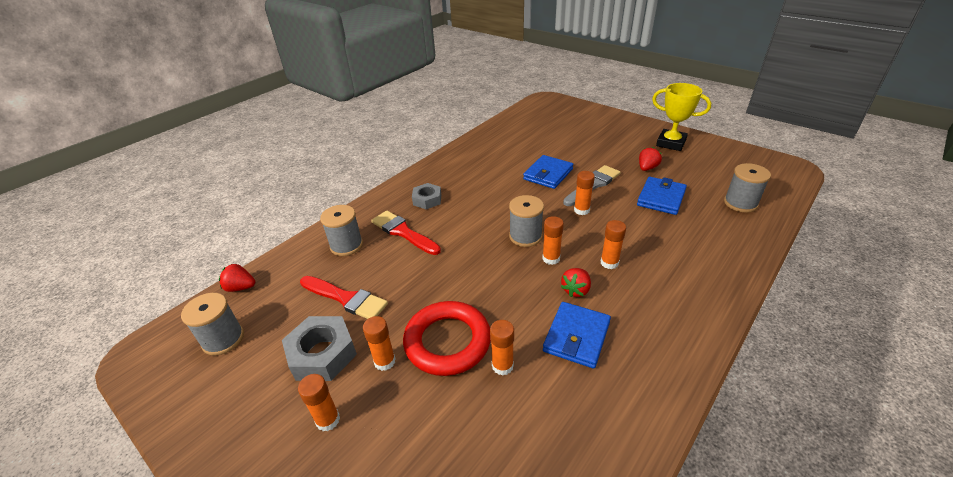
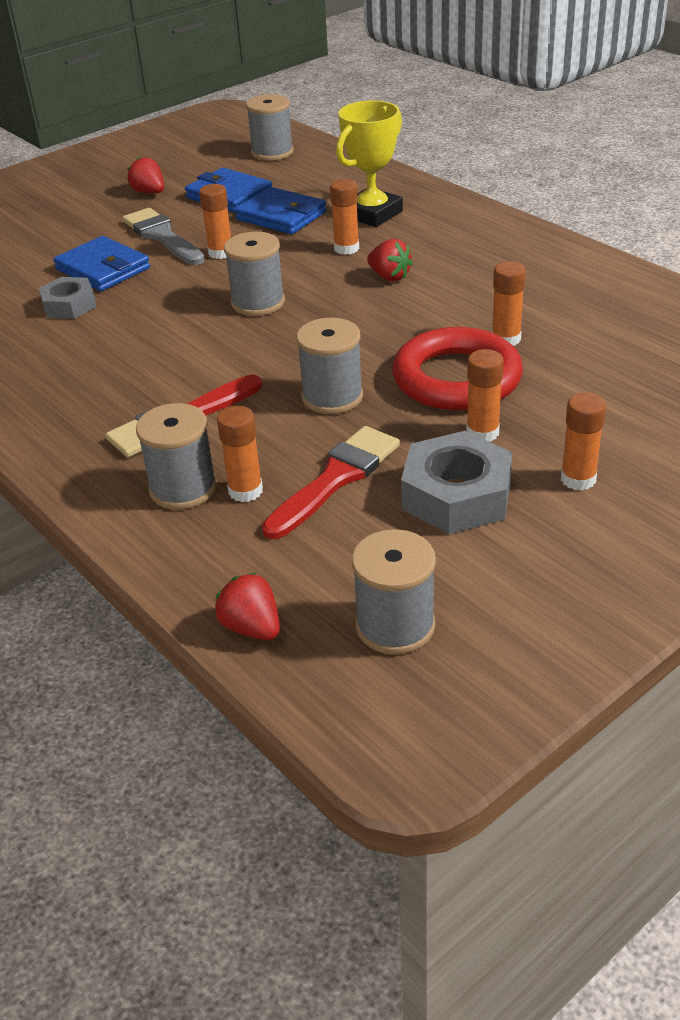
camera: 80 degrees left, 0 degrees up
(241, 287) = (252, 627): red strawberry -> red strawberry turned 120 degrees clockwise
(425, 285) = (332, 397): none -> grey spool
(427, 200) = (92, 393): grey nut -> grey nut (69, 305)
(551, 258) = (319, 287): orange glue stick -> orange glue stick (245, 491)
(576, 337) = (469, 285): blue wallet -> blue wallet (281, 216)
(671, 143) = (97, 166): yellow trophy -> yellow trophy (372, 214)

